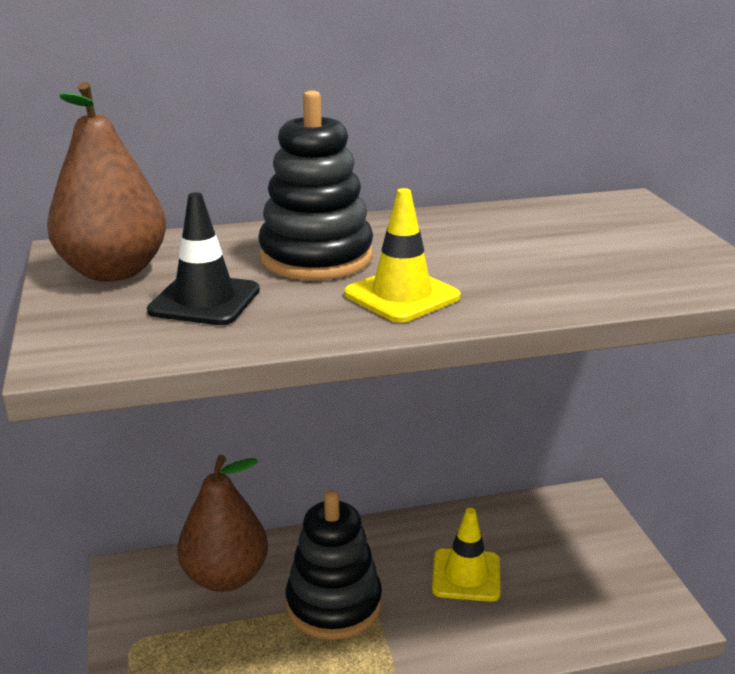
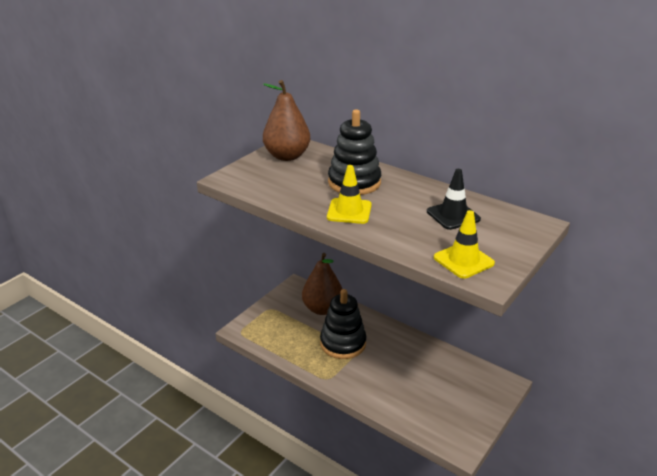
camera: 50 degrees right, 5 degrees up
(204, 301) = (290, 180): black traffic cone -> black traffic cone (453, 215)
(466, 575) = (404, 370): yellow traffic cone -> yellow traffic cone (463, 260)

